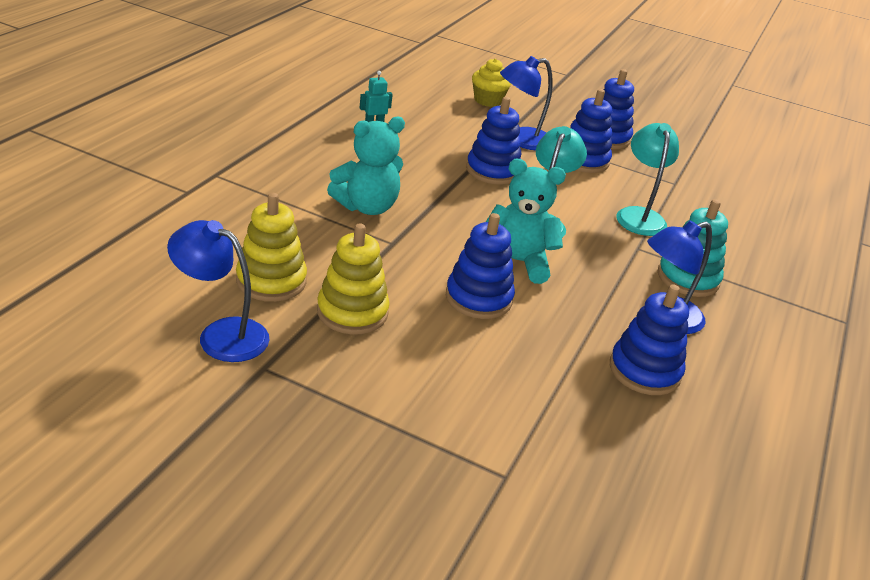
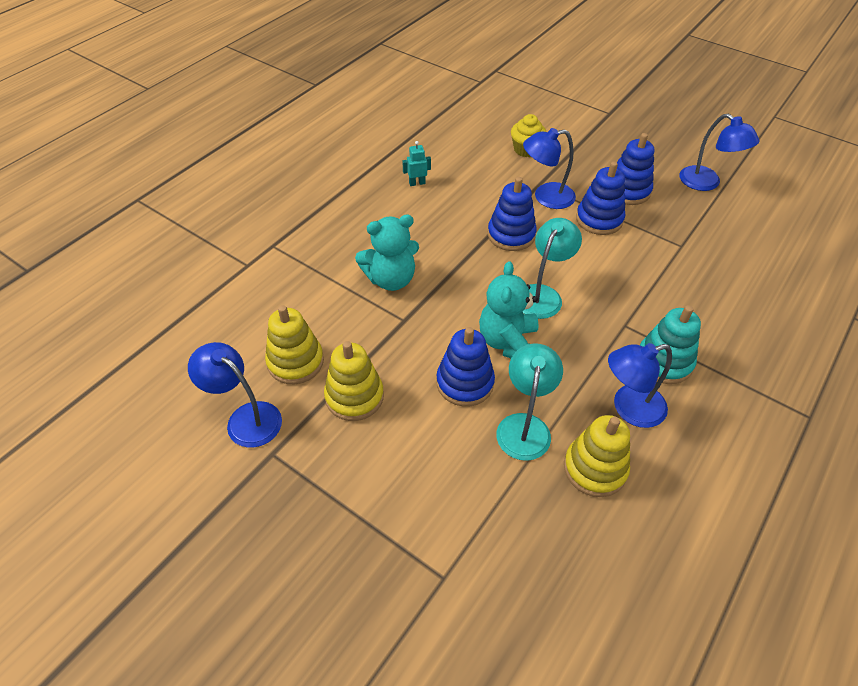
camera: 15 degrees right, 15 degrees up
(516, 262) = (508, 342): turquoise teddy bear -> turquoise teddy bear turned 105 degrees counterclockwise
(639, 215) = (636, 286): turquoise lamp -> turquoise lamp (524, 426)
(644, 371) = (595, 468): blue stacking toy -> yellow stacking toy
(683, 134) = (706, 183): none -> blue lamp

